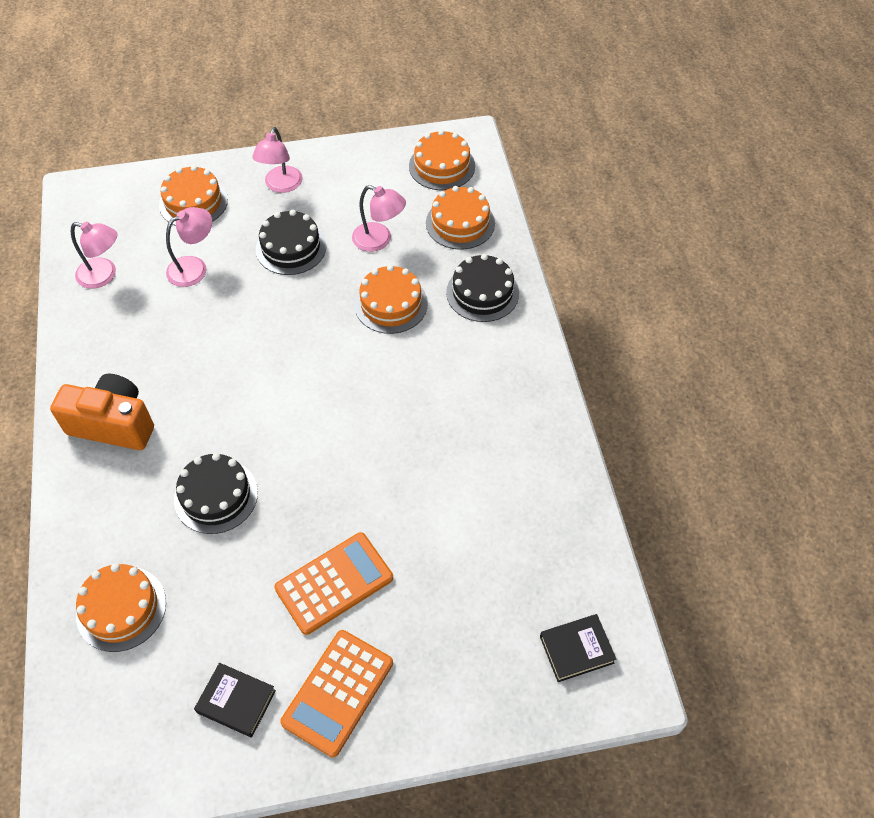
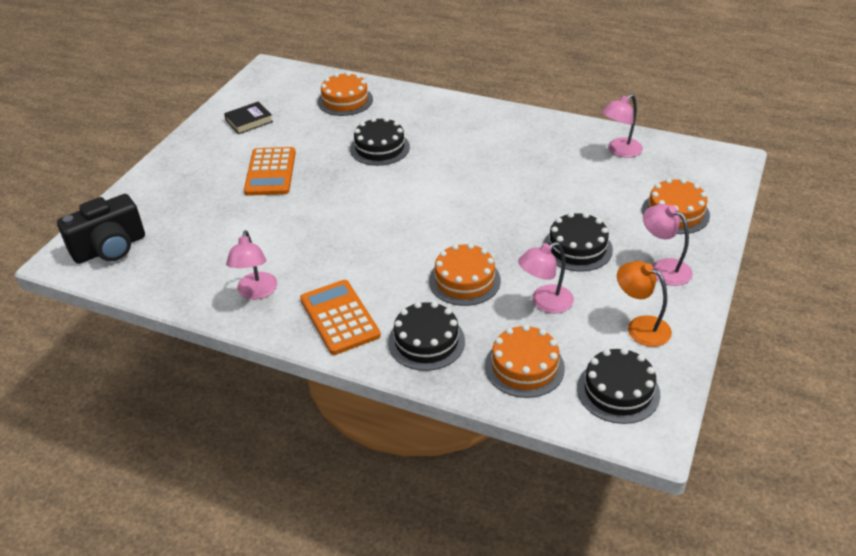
camera: 125 degrees right, 15 degrees down
(113, 424) = (475, 125): orange camera -> none
(194, 267) = (594, 193): pink lamp -> pink lamp (256, 292)
(338, 692) = (210, 153): orange calculator -> orange calculator (339, 317)
(365, 176) = (640, 327): none -> orange lamp
(442, 166) = (618, 391): orange cake -> black cake
(576, 649) = (110, 248): black book -> black camera

